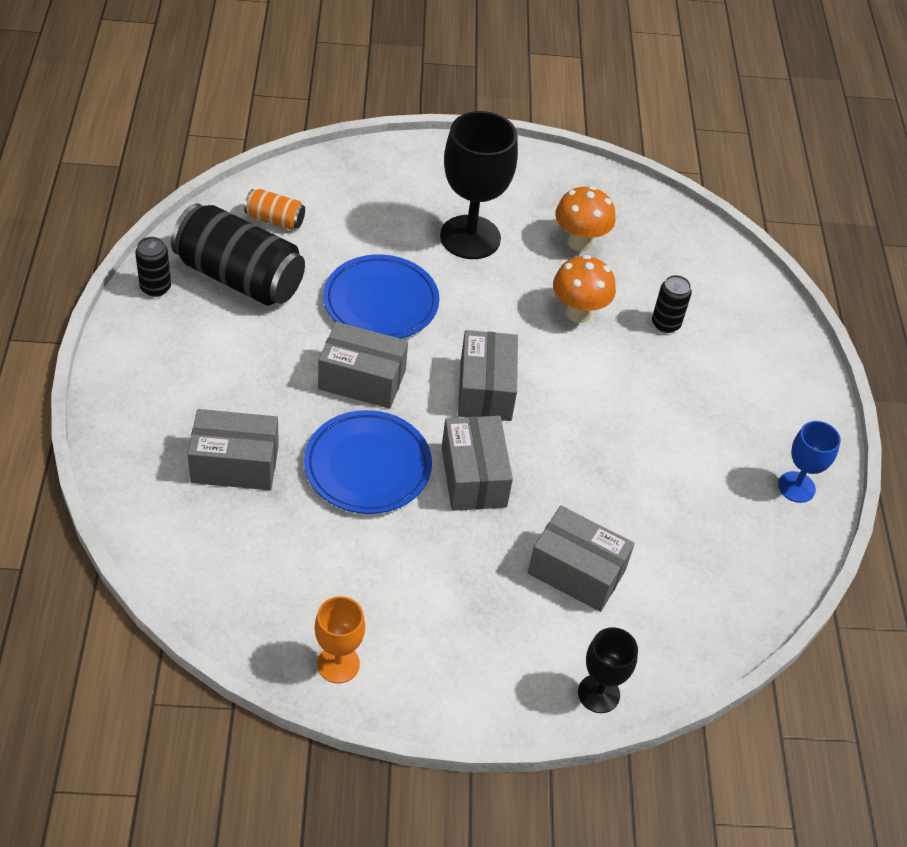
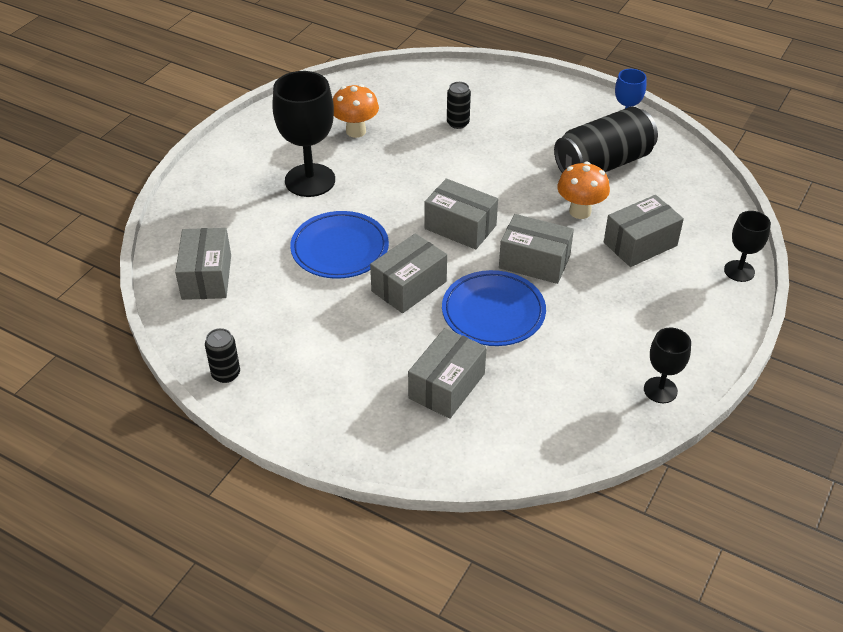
camera: 55 degrees left, 5 degrees down
(239, 277) = (254, 319): black can -> black can (603, 164)
(275, 220) = (207, 277): orange can -> grey box
(338, 664) = (660, 390): orange goblet -> black goblet
(578, 313) = (420, 157): orange mushroom -> orange mushroom (580, 211)

